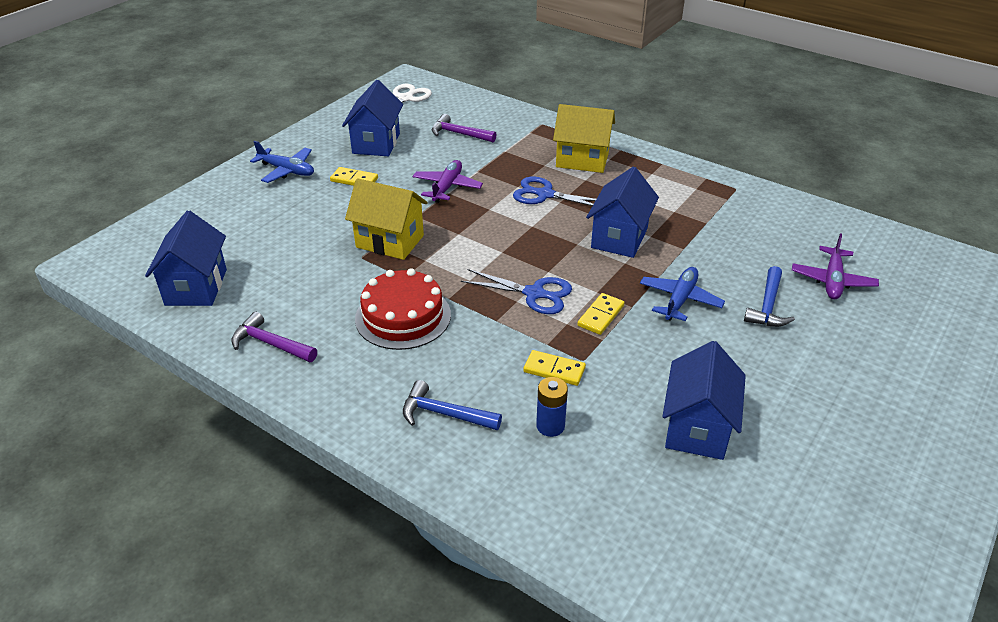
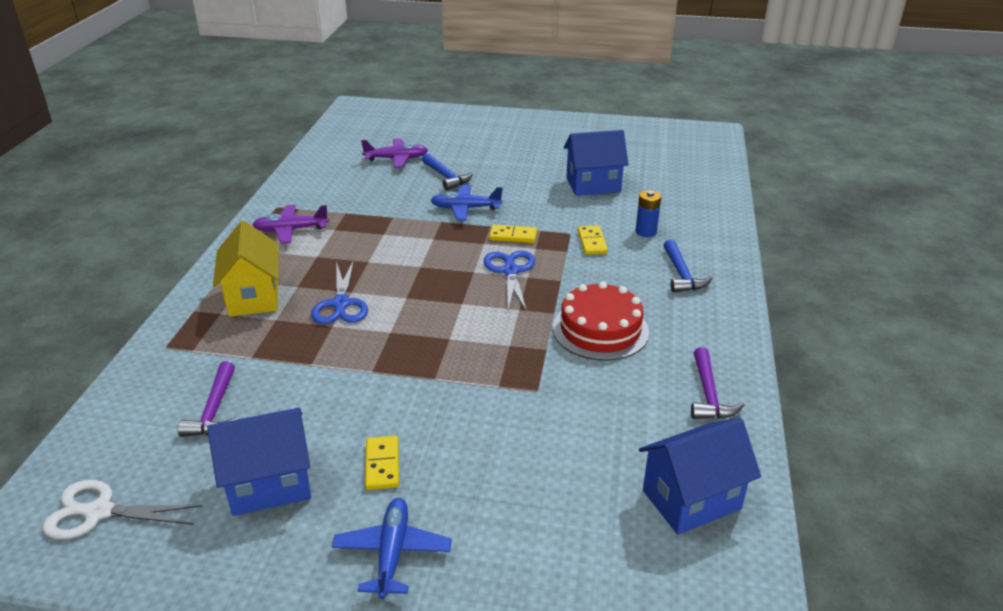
camera: 115 degrees left, 5 degrees down
(390, 241) = (495, 380): yellow house -> none
(447, 187) = (359, 376): purple plane -> purple plane (291, 230)
(619, 238) = (396, 248): blue house -> none
(767, 306) = (446, 177): blue hammer -> blue hammer turned 60 degrees clockwise

